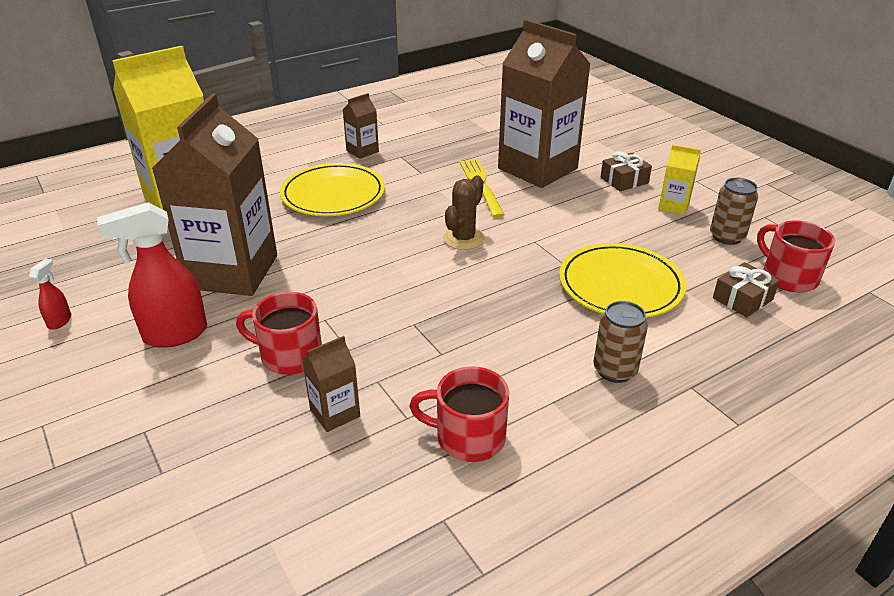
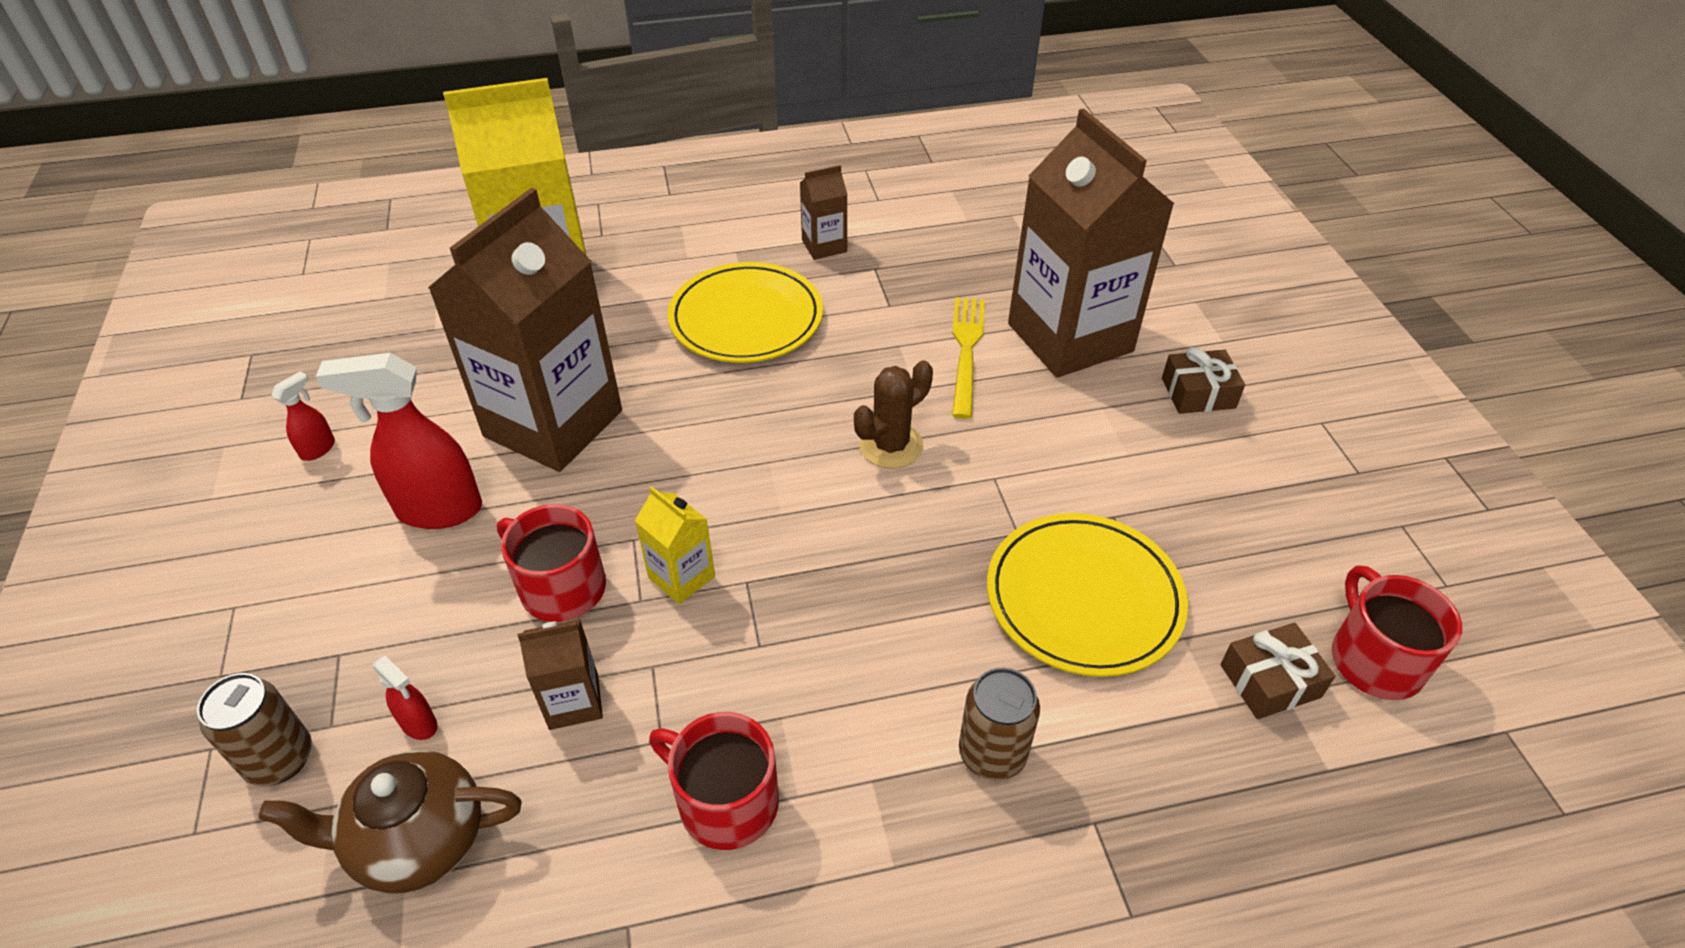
camera: 20 degrees right, 10 degrees up
(230, 454) = (419, 724): none -> red spray bottle
(267, 518) = (418, 841): none -> brown teapot
(673, 206) = (1253, 465): yellow carton -> yellow carton (681, 577)
(727, 237) = (1311, 550): brown can -> brown can (280, 759)

